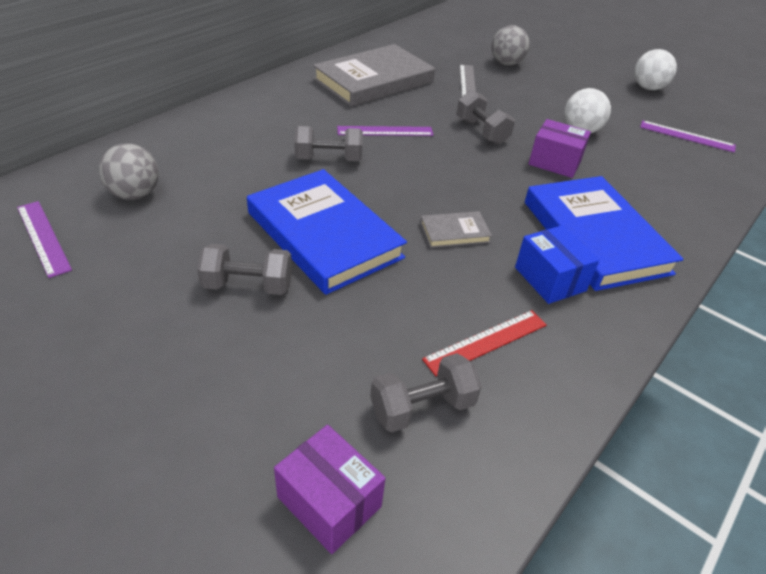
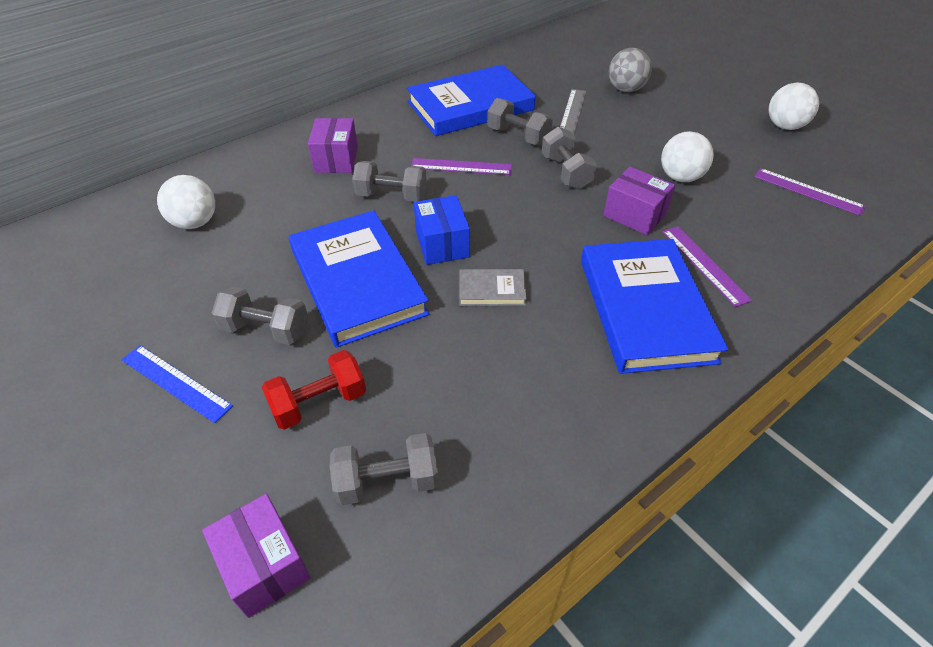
camera: 15 degrees right, 5 degrees up
(43, 237) = (102, 262): purple ruler -> purple ruler (704, 264)
(135, 194) = (195, 222): grey ball -> white ball
(169, 343) = (175, 382): none -> blue ruler
(261, 130) = (336, 159): none -> purple box
(327, 345) = (319, 402): none -> red dumbbell
(373, 81) = (470, 106): grey book -> blue book
(427, 104) = (518, 136): none -> grey dumbbell
(486, 342) = (478, 418): red ruler -> none
(550, 279) = (574, 354): blue box -> blue box (442, 244)

